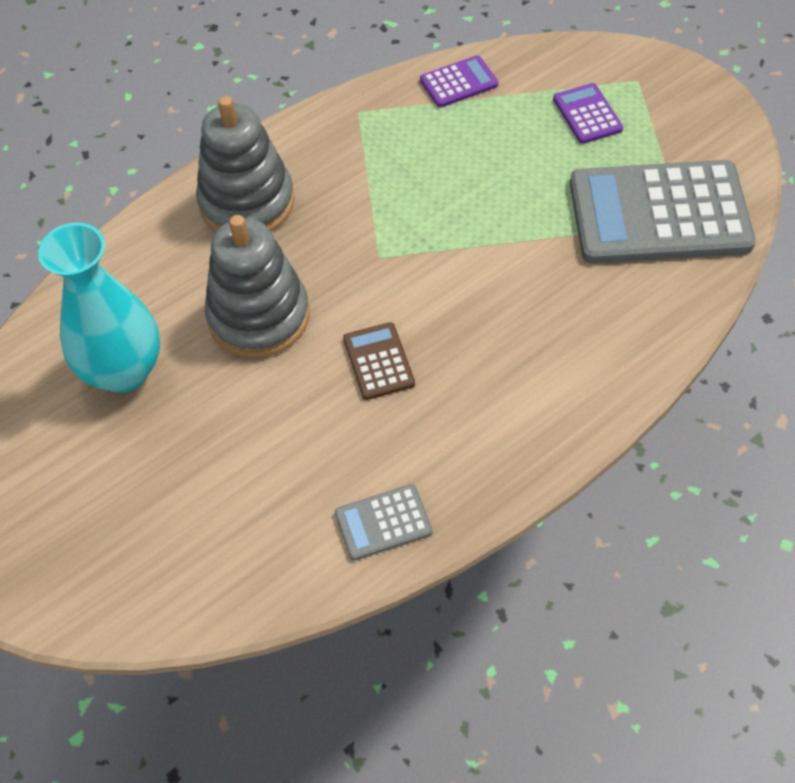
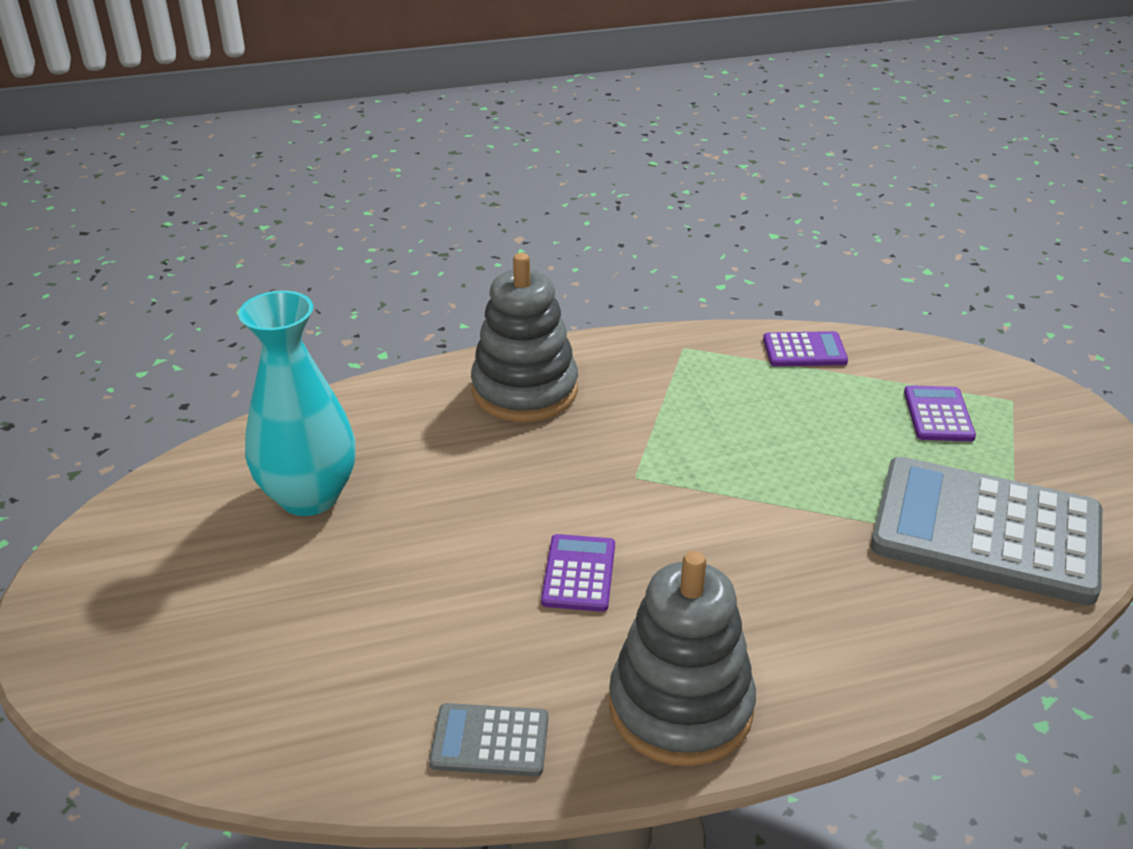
camera: 20 degrees right, 20 degrees down
(259, 316) = (475, 491): grey stacking toy -> grey stacking toy (680, 707)
(379, 361) = (579, 573): brown calculator -> purple calculator

